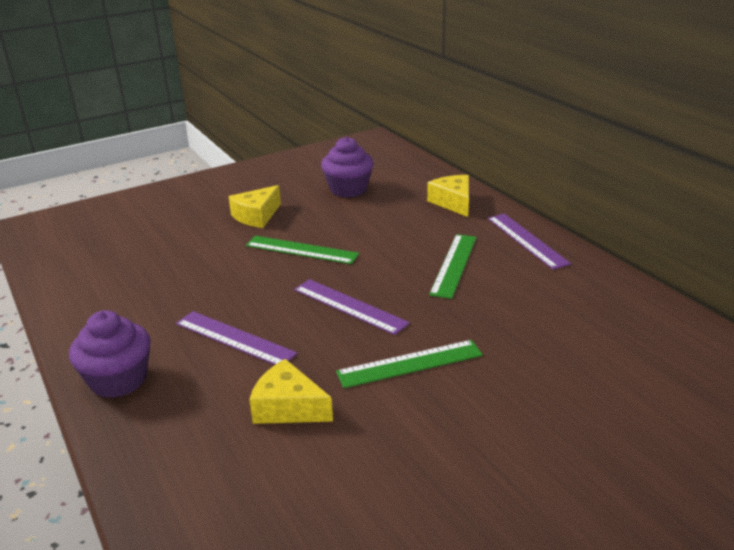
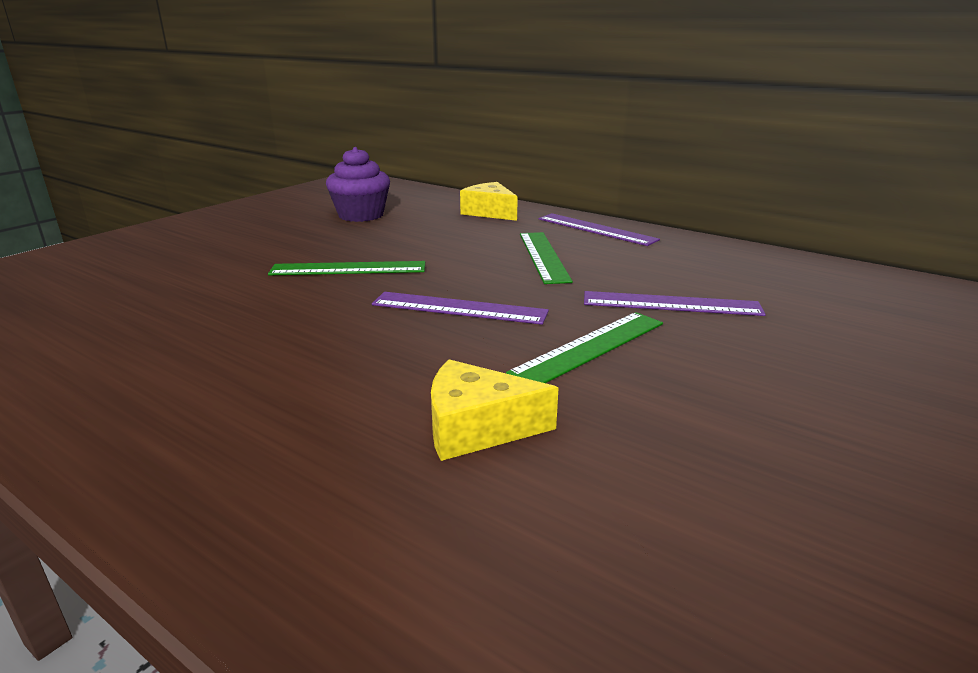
camera: 25 degrees left, 5 degrees down
(118, 380) = (160, 457): purple cupcake -> none
(235, 338) = (327, 367): purple ruler -> purple ruler (671, 304)
(256, 216) = (262, 248): yellow cheese -> none

